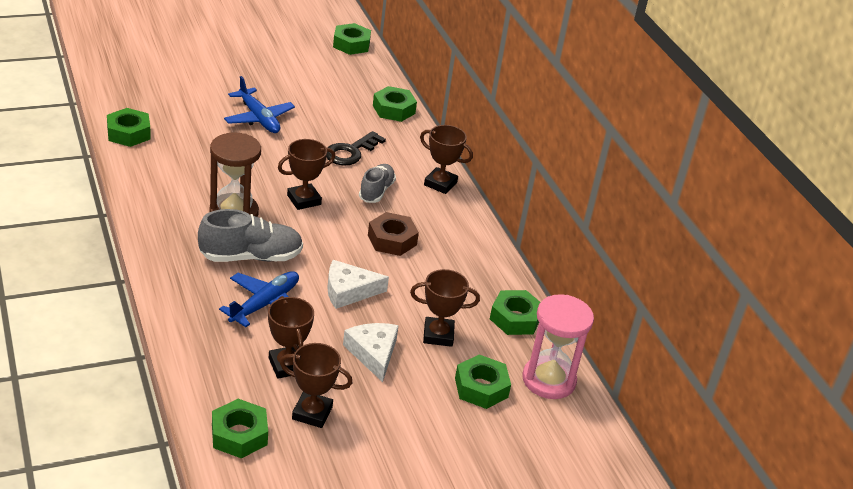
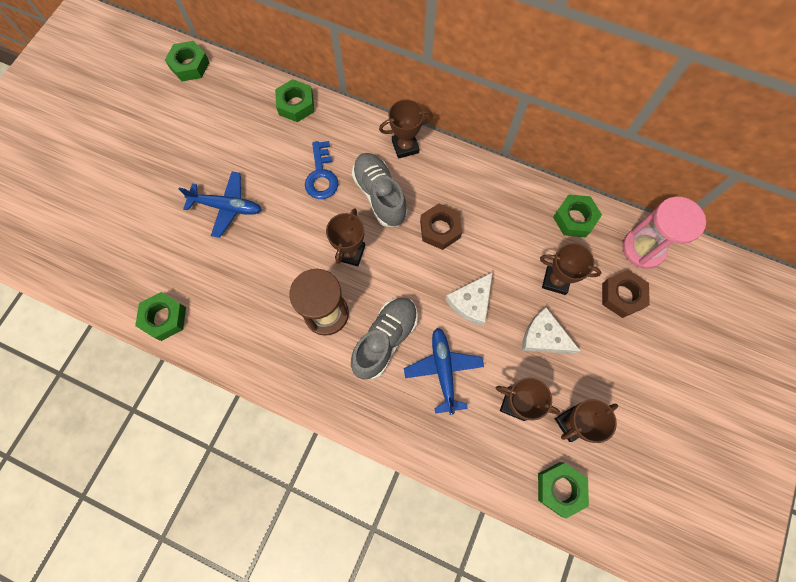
camera: 40 degrees left, 35 degrees up
(350, 152) = (321, 175): black key -> blue key
(376, 191) = (380, 195): grey shoe -> grey shoe, size x1.54
(438, 335) = (556, 280): brown trophy -> brown trophy turned 60 degrees clockwise
(481, 387) = (622, 296): green nut -> brown nut

